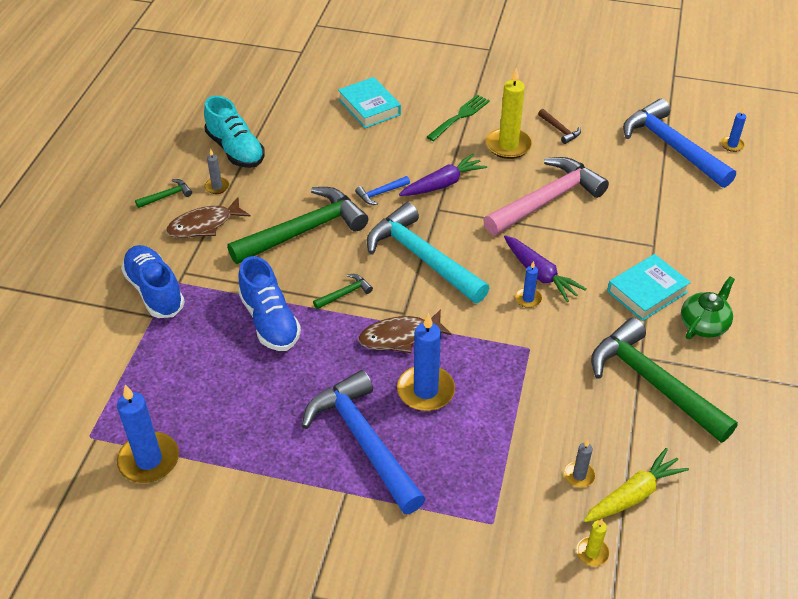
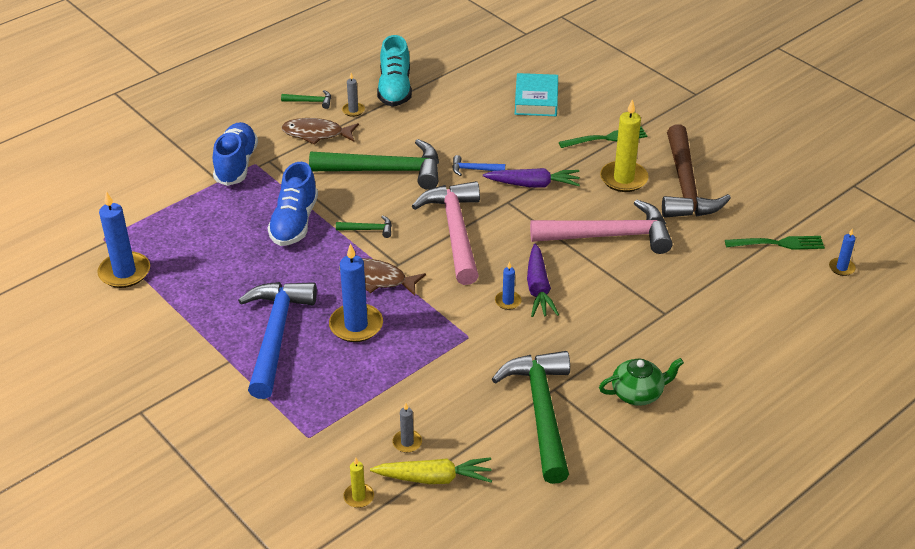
camera: 35 degrees right, 5 degrees down
(421, 257) = (455, 231): turquoise hammer -> pink hammer
(560, 130) = (685, 186): brown hammer -> brown hammer, size x2.43
(647, 292) = (616, 345): turquoise book -> none
(671, 147) = (778, 244): blue hammer -> green fork

